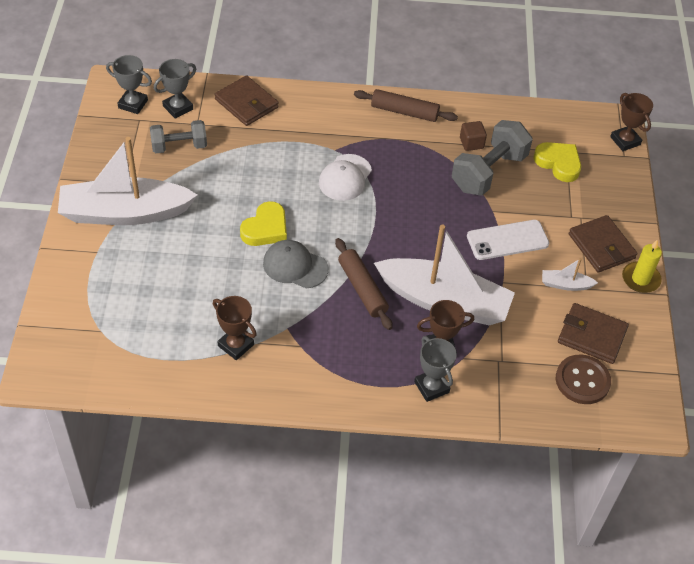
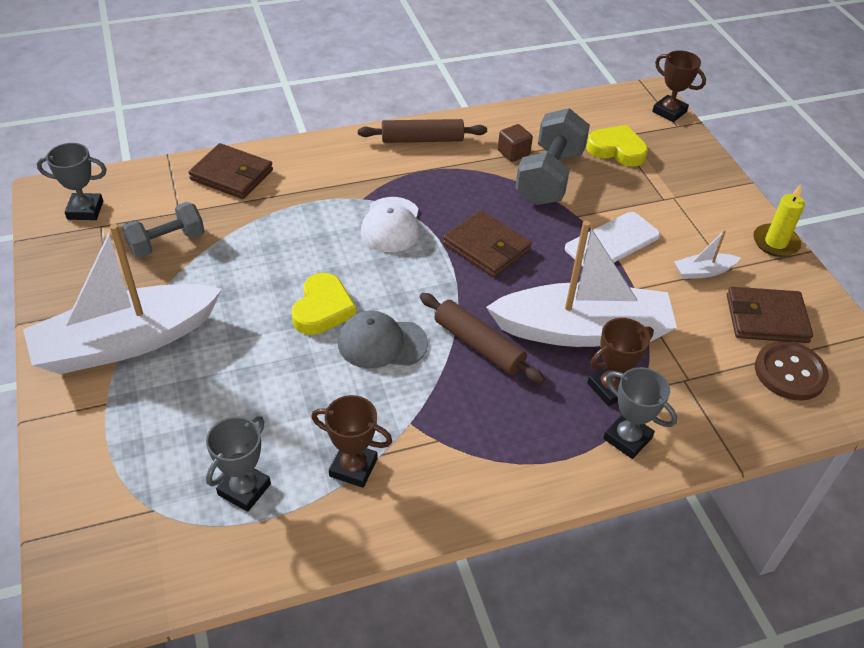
camera: 20 degrees left, 5 degrees down
(178, 108) = (146, 200): grey trophy -> grey trophy (244, 489)
(601, 246) = (714, 220): brown wallet -> brown wallet (486, 247)

